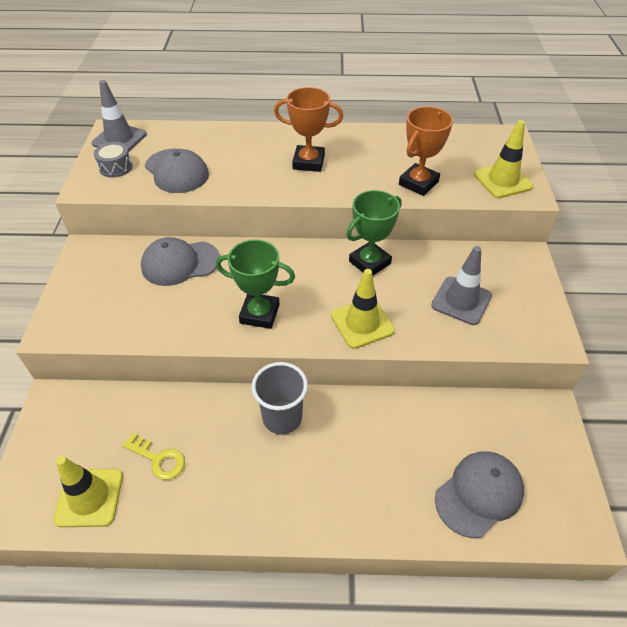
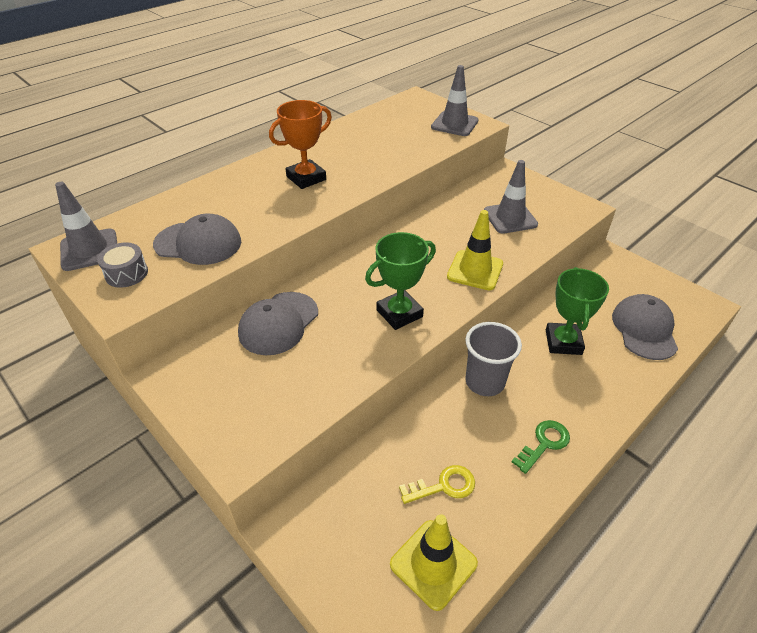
camera: 45 degrees left, 5 degrees down
(258, 498) = (544, 443): none -> green key
(369, 262) = (423, 231): green trophy -> green trophy (563, 342)
(418, 183) = (406, 152): orange trophy -> none
(502, 181) = (454, 124): yellow traffic cone -> grey traffic cone

